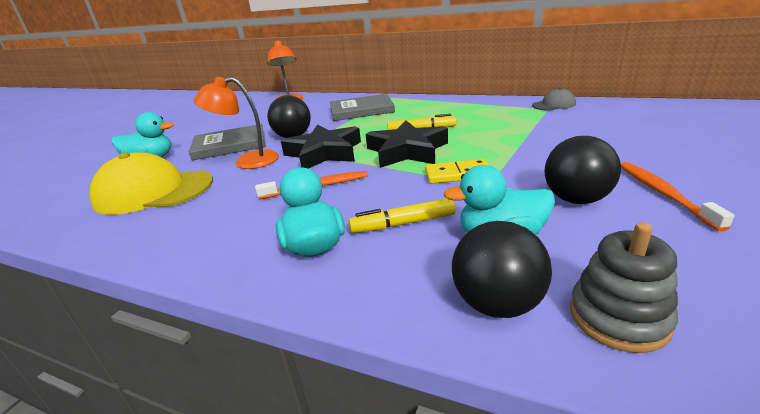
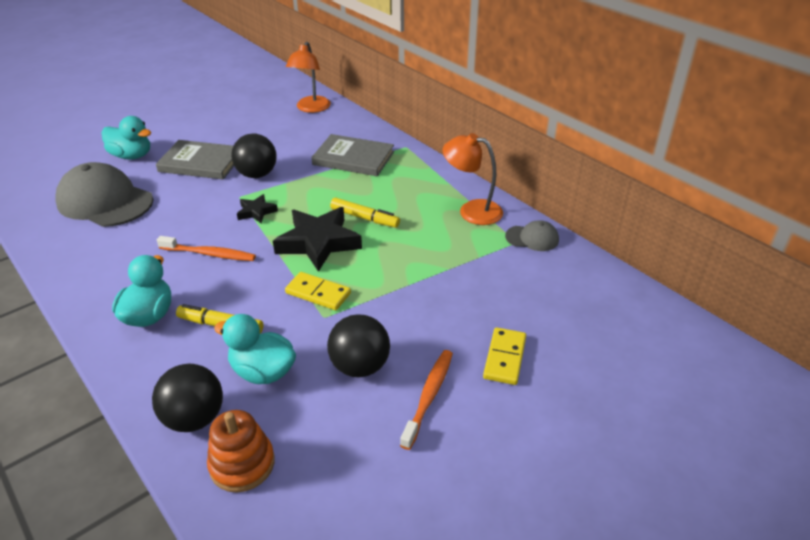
camera: 25 degrees right, 10 degrees up
(154, 191) = (105, 201): yellow cap -> grey cap
(247, 161) = (193, 194): orange lamp -> orange lamp (471, 210)
(324, 153) = (256, 212): black star -> black star, size x0.50
(618, 317) = (242, 464): grey stacking toy -> orange stacking toy
(663, 155) = (505, 358): none -> yellow domino

